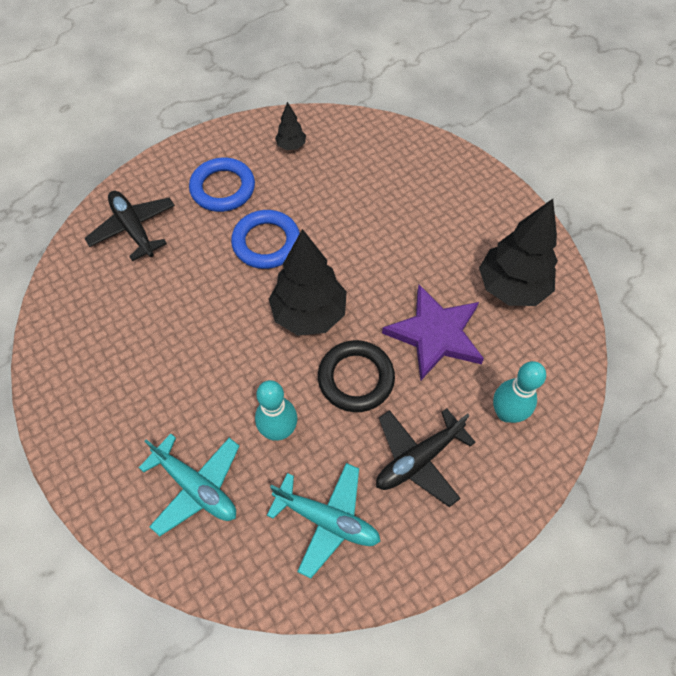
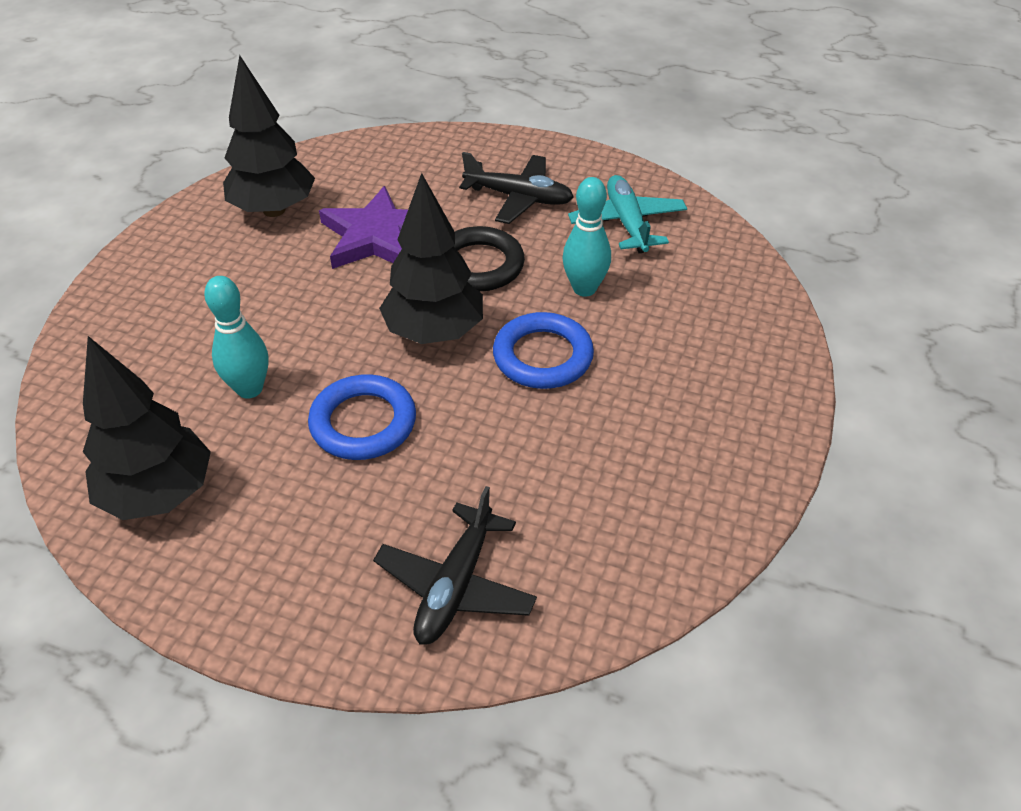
camera: 125 degrees left, 15 degrees down
(196, 487) = (695, 312): turquoise plane -> none
(223, 188) = (300, 526): blue ring -> blue ring (543, 356)
(291, 146) = (159, 494): black tree -> black tree, size x2.13
(506, 413) = (424, 169): turquoise bowling pin -> turquoise bowling pin (249, 389)

